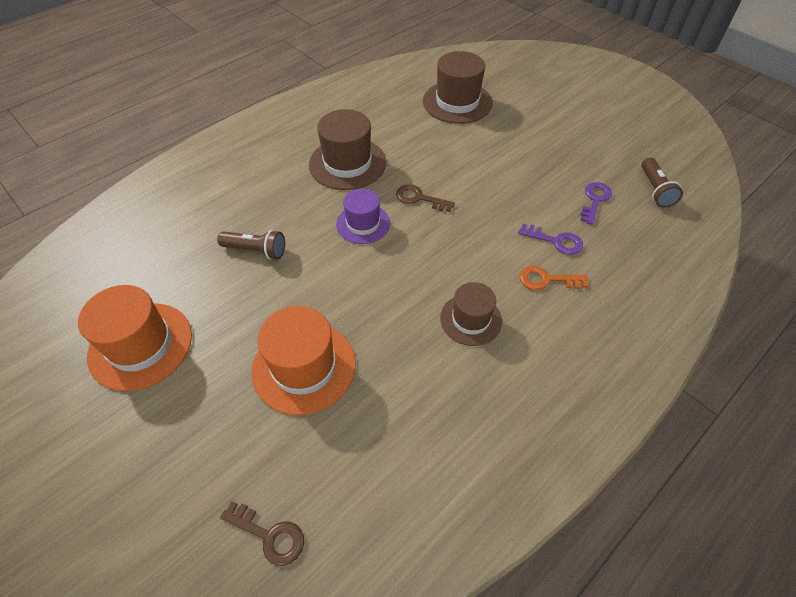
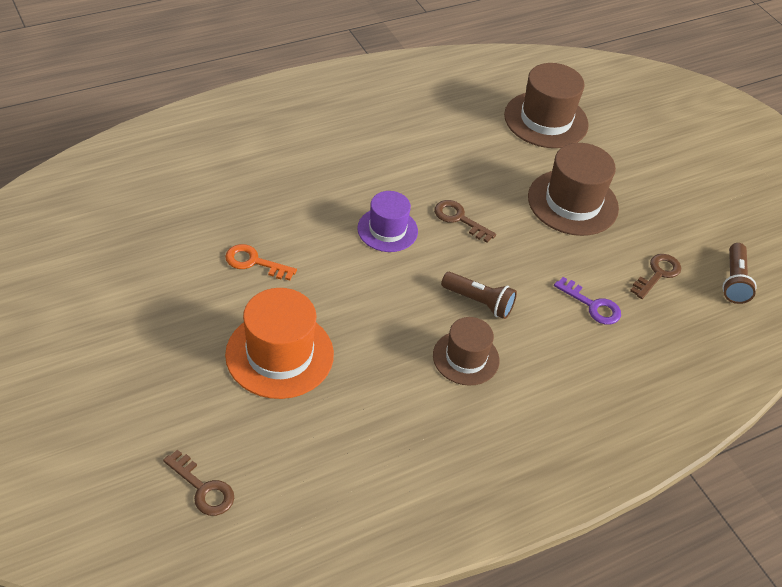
camera: 10 degrees right, 5 degrees down
(140, 345) = (126, 289): orange hat -> none
(256, 250) = (265, 227): brown flashlight -> brown flashlight (479, 302)
(347, 163) = (393, 159): brown hat -> brown hat (572, 202)
(546, 280) = (564, 342): orange key -> orange key (254, 262)
(595, 200) = (658, 274): purple key -> brown key

